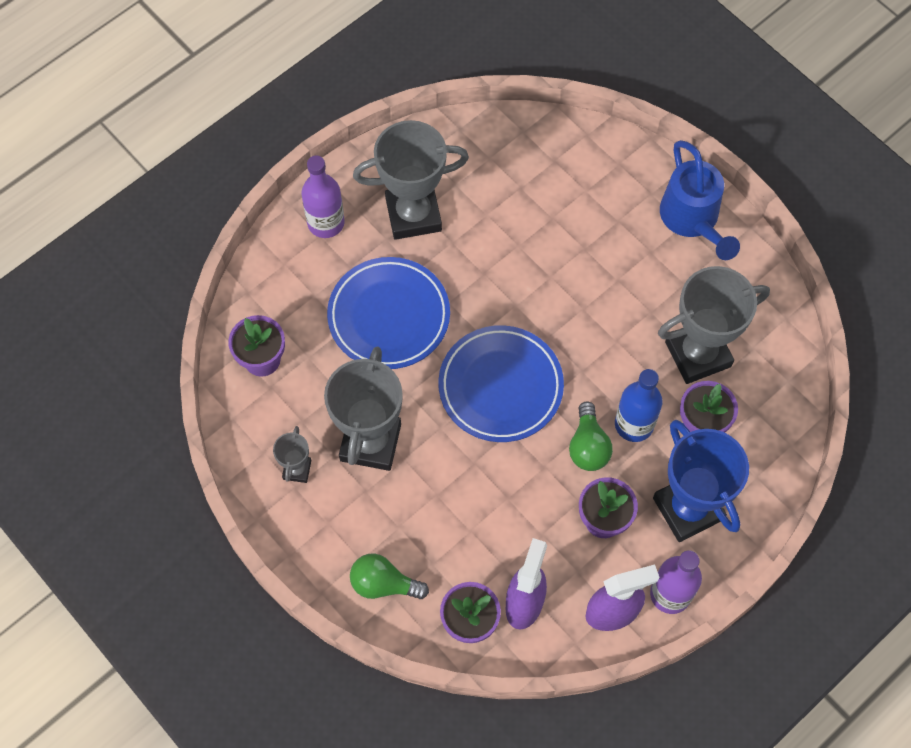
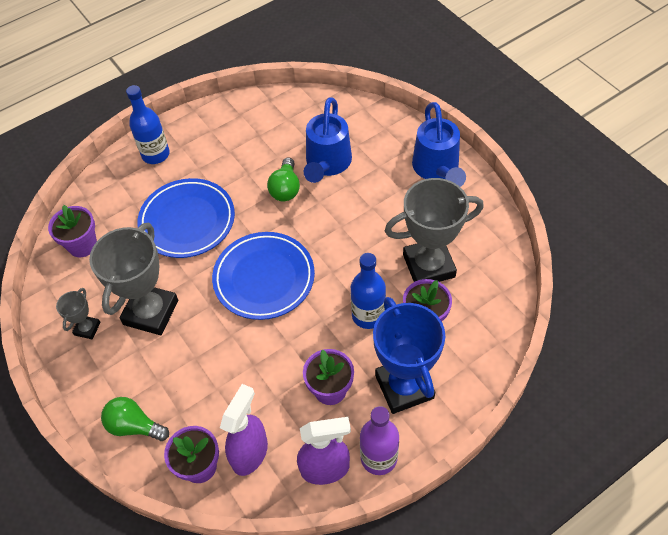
camera: 10 degrees right, 10 degrees down
(326, 223) = (155, 154): purple bottle -> blue bottle
(413, 215) = (222, 153): grey trophy -> none
(552, 221) = (327, 164): none -> blue watering can
(588, 446) = (327, 329): green light bulb -> green light bulb (285, 188)

